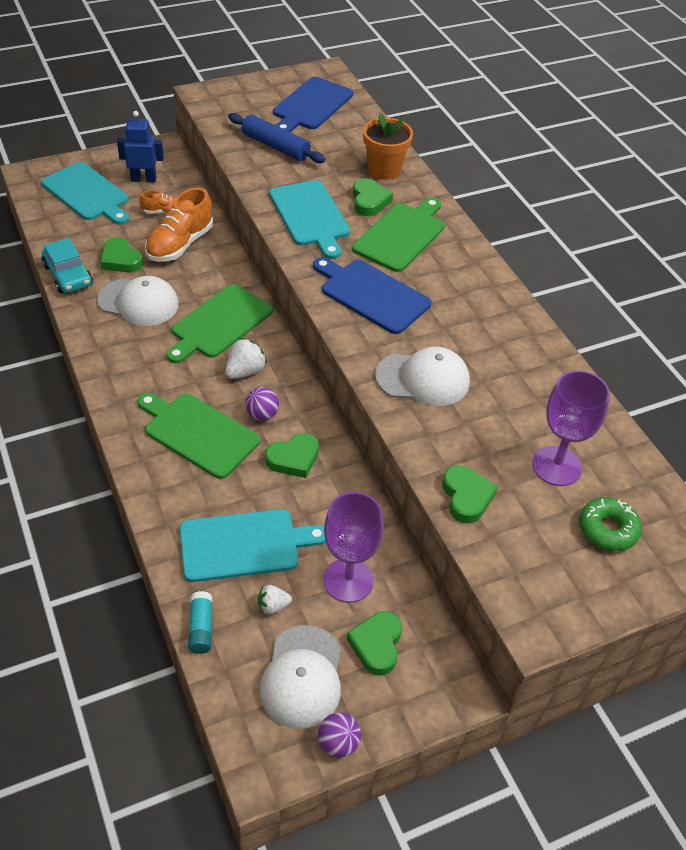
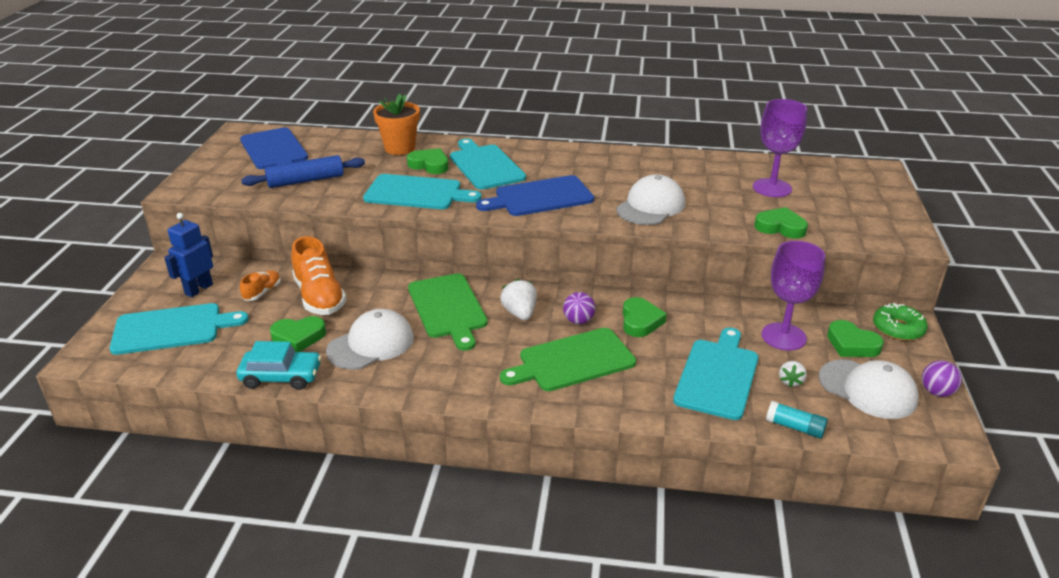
camera: 55 degrees left, 15 degrees down
(401, 235) = (485, 166): green cutting board -> turquoise cutting board
(607, 529) = (838, 190): green donut -> green donut (898, 329)

